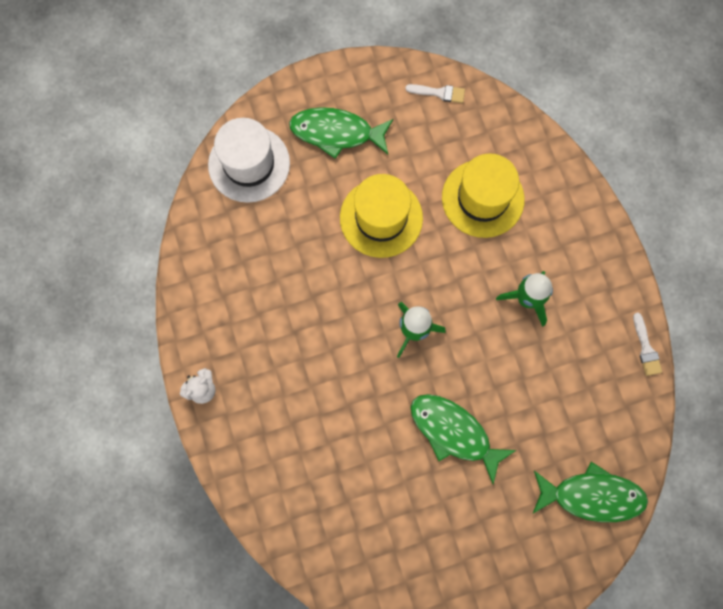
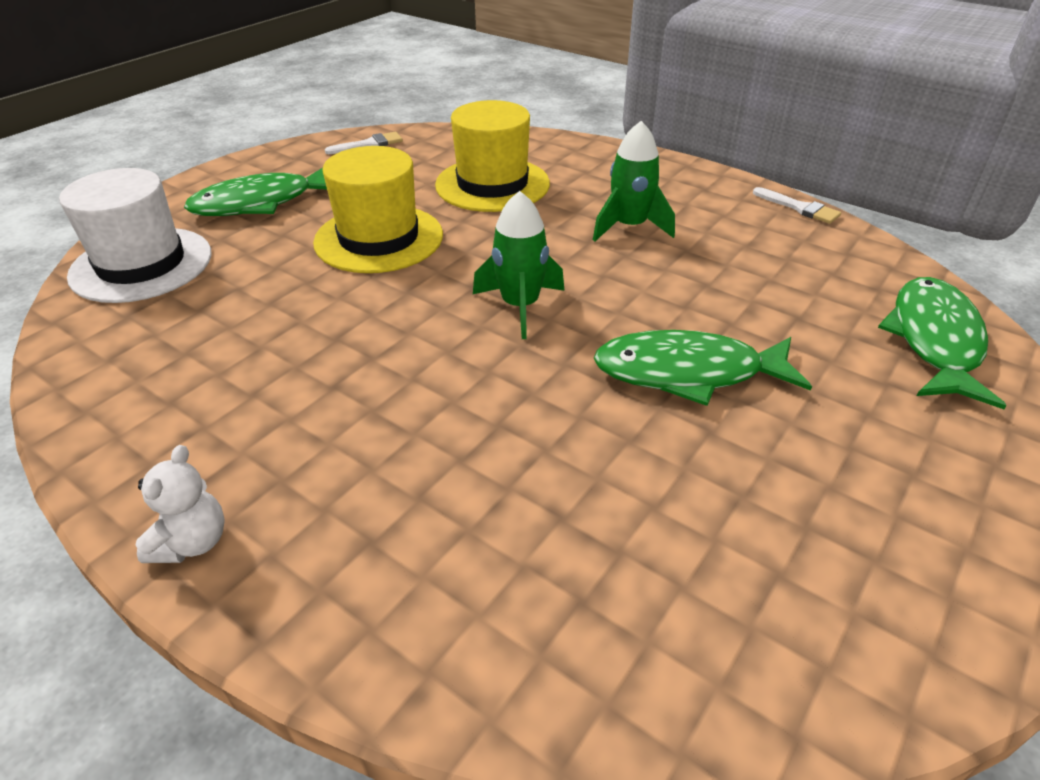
camera: 35 degrees left, 35 degrees down
(592, 495) = (934, 341): green fish -> green fish turned 45 degrees counterclockwise

